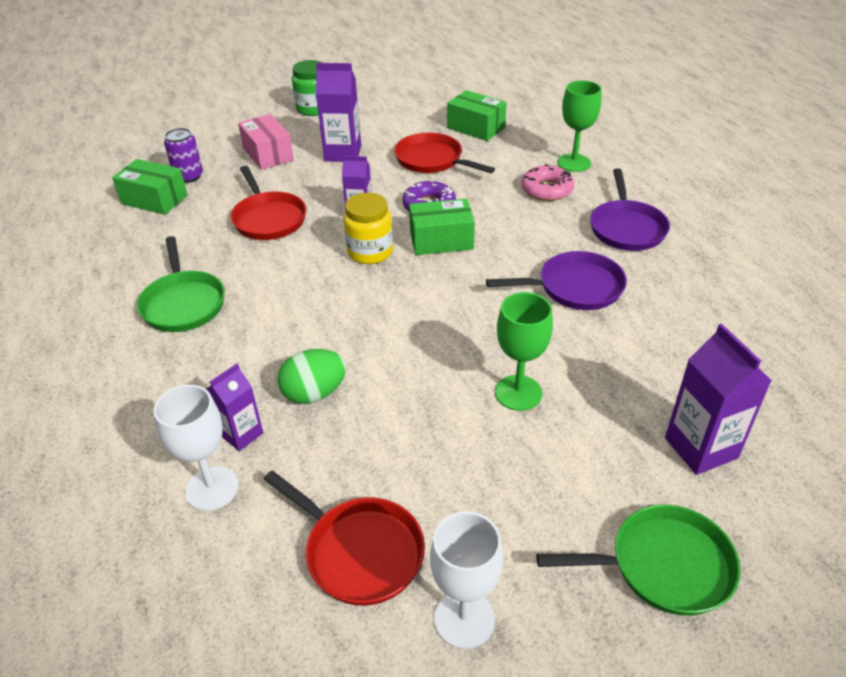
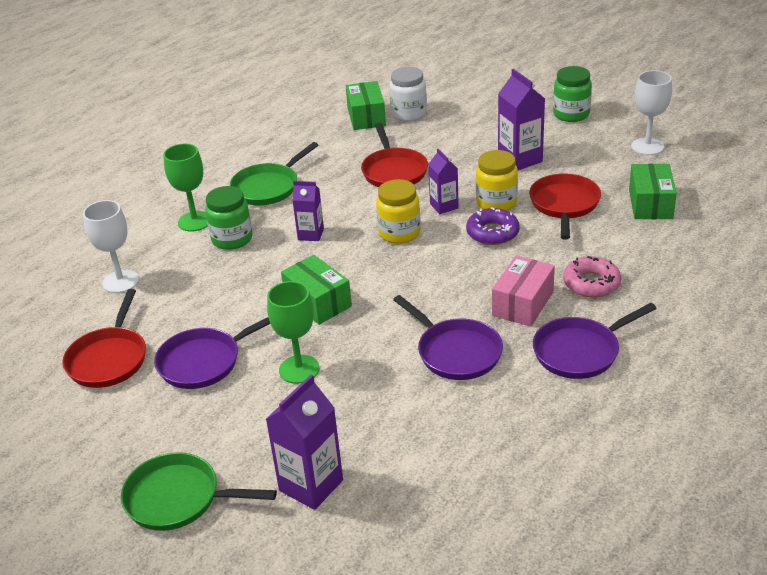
camera: 60 degrees right, 5 degrees down
(189, 176) = (409, 114): purple can -> white jar
(241, 434) = (170, 270): purple carton -> purple carton (311, 234)
(243, 363) = (232, 239): none -> green jar
(268, 154) = (477, 129): pink box -> pink box (523, 303)
(268, 219) = (394, 171): red pan -> red pan turned 45 degrees counterclockwise
(314, 393) = (227, 280): green egg -> none
(389, 187) = (496, 203): none -> yellow jar
(441, 240) = (450, 259): green box -> green box (318, 302)
(443, 462) = (204, 362): none -> purple pan
(464, 619) = (84, 422): white goblet -> white goblet (647, 146)
(574, 163) = (659, 282): green goblet -> green goblet (194, 221)
(663, 566) = (178, 498): green pan -> green pan turned 135 degrees clockwise

